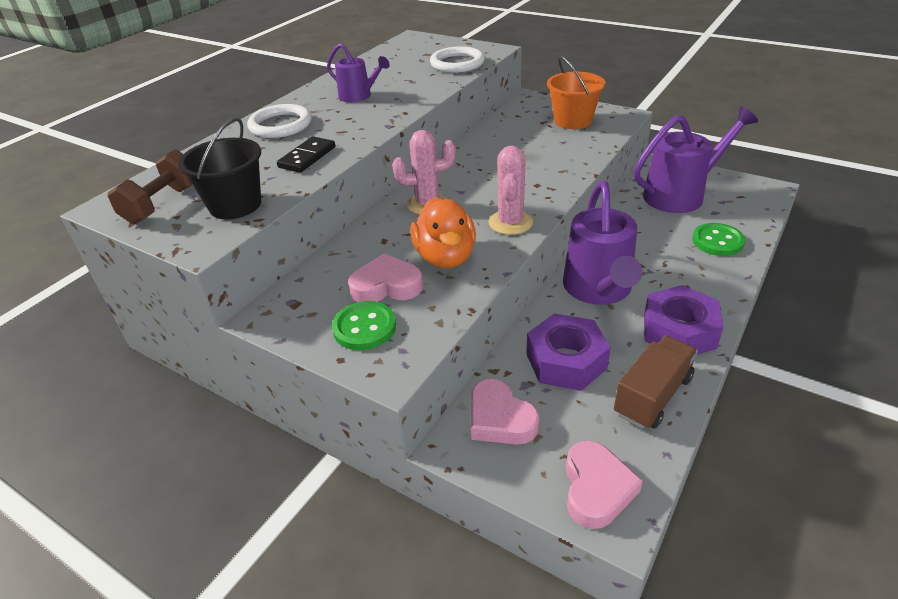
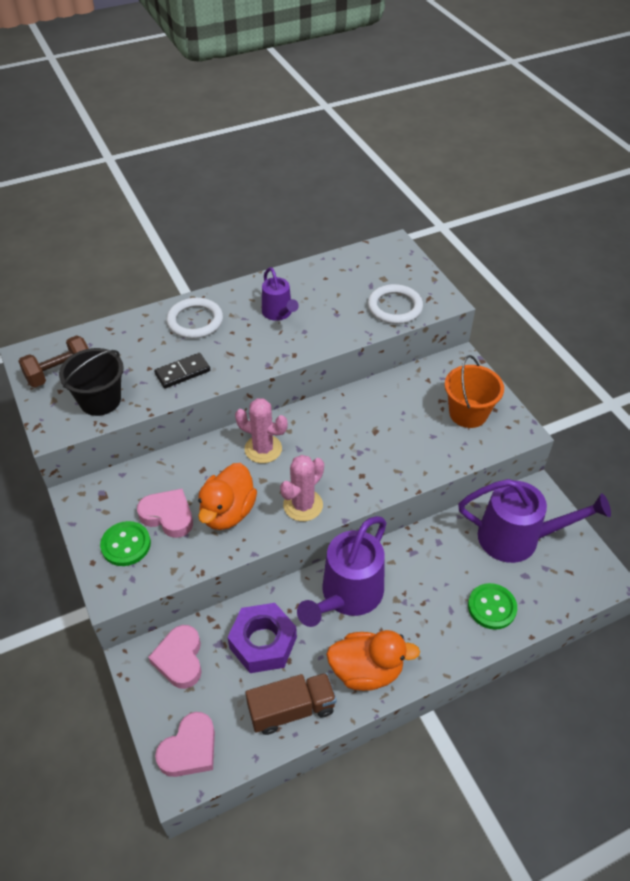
camera: 30 degrees right, 10 degrees up
(679, 331) = (366, 671): purple nut -> orange duck

